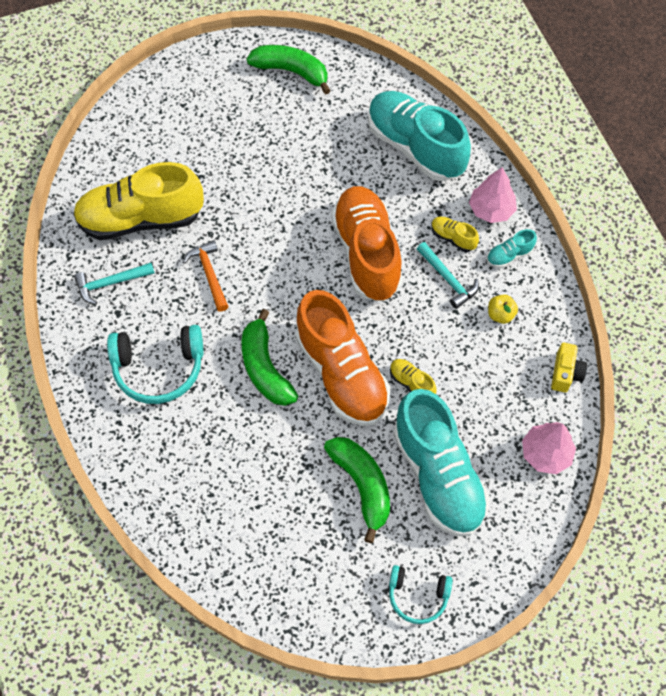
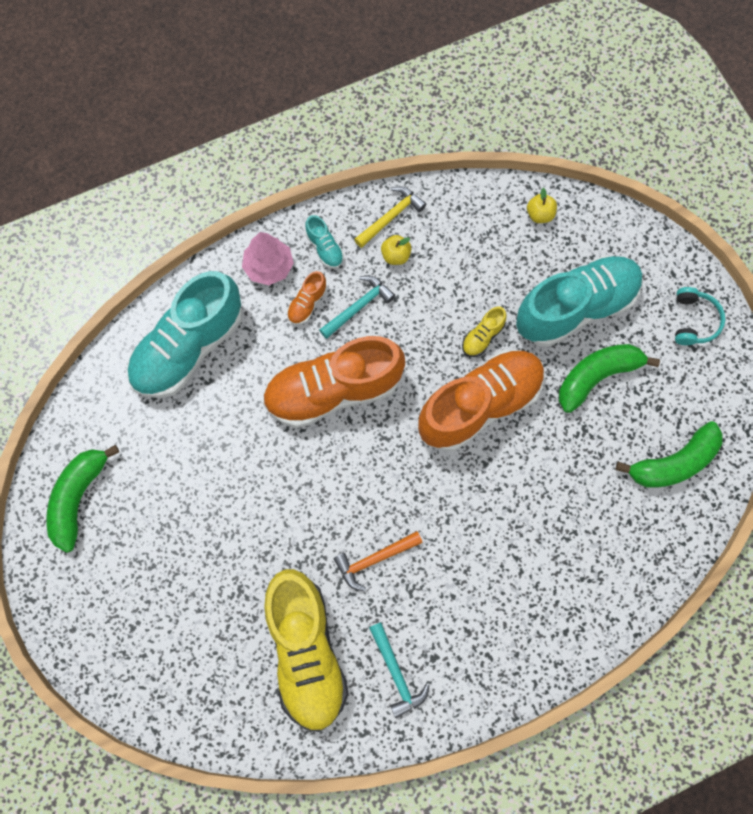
camera: 95 degrees left, 10 degrees up
(159, 369) = (498, 598): turquoise headphones -> none
(265, 368) = (483, 484): green banana -> green banana (673, 463)
(453, 238) = (307, 304): yellow shoe -> orange shoe
(542, 314) = (390, 217): none -> yellow hammer
(545, 453) = (539, 214): pink tree -> yellow apple
(565, 373) = (454, 197): yellow camera -> none

